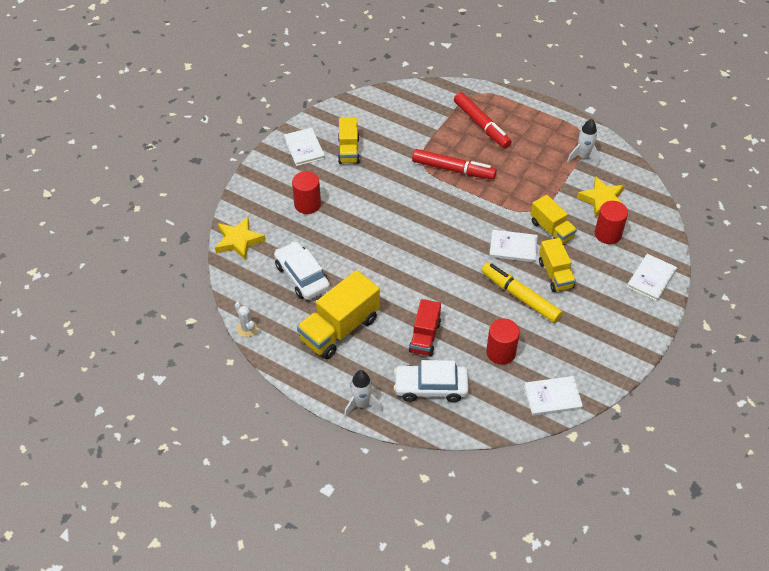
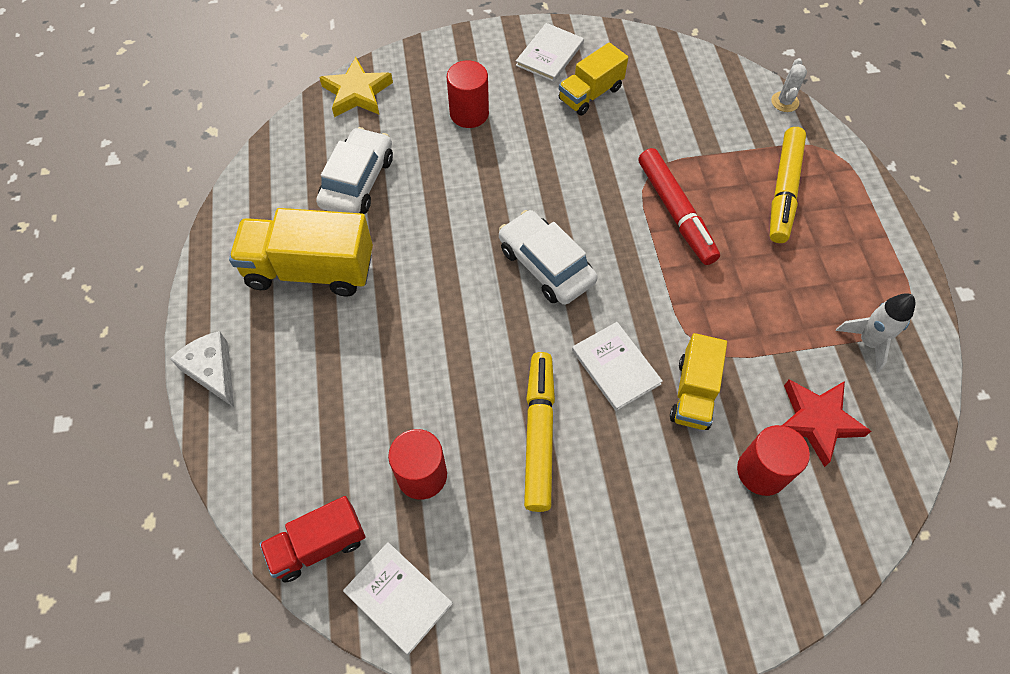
camera: 50 degrees right, 10 degrees up
(247, 328) = (238, 184): white cactus -> white cactus (784, 102)
(361, 404) = (213, 371): white rocket -> white cheese
(424, 337) = (373, 367): red truck -> red truck (318, 545)
(431, 387) = (297, 430): white car -> white car (546, 265)
(481, 125) = (783, 191): red marker -> yellow marker
(555, 274) = (619, 452): yellow truck -> none
(602, 200) = (816, 421): yellow star -> red star
(651, 278) = (739, 592): white book -> none

